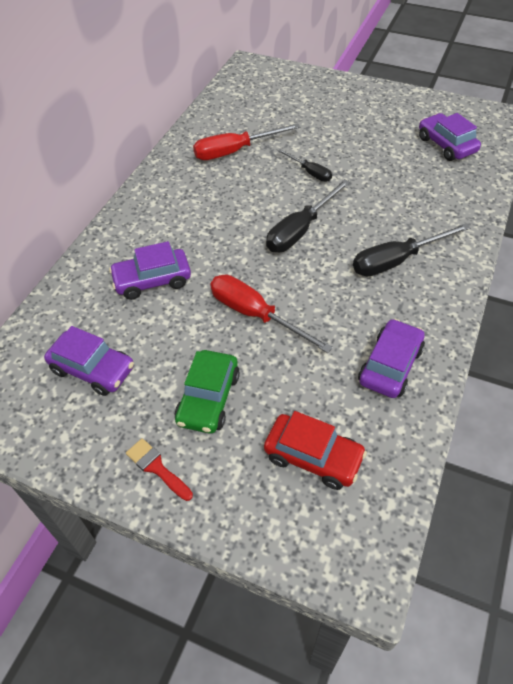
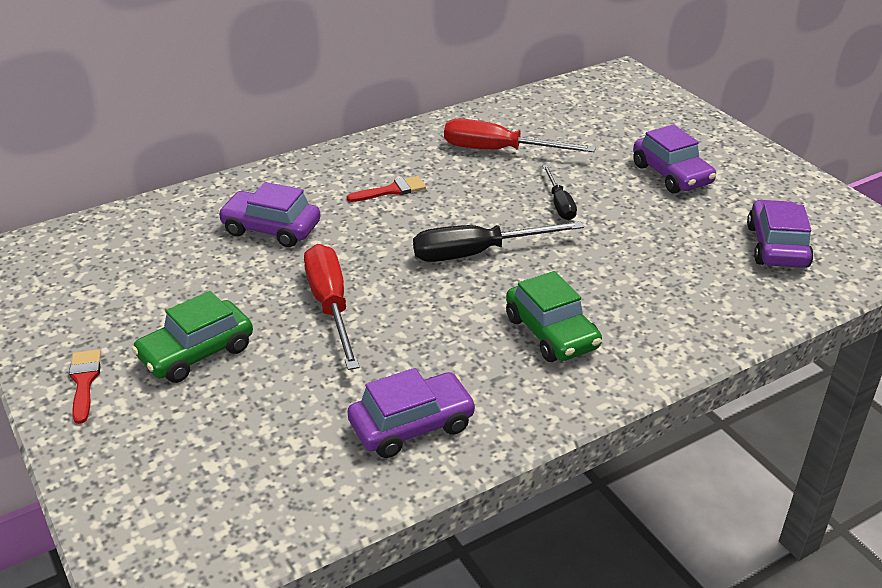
camera: 35 degrees right, 15 degrees down
(93, 369) = (131, 275): purple car -> purple car (671, 174)
(200, 212) = (391, 190): none -> red brush
(313, 456) = (228, 458): red car -> none
(396, 261) = (551, 333): black screwdriver -> green car

